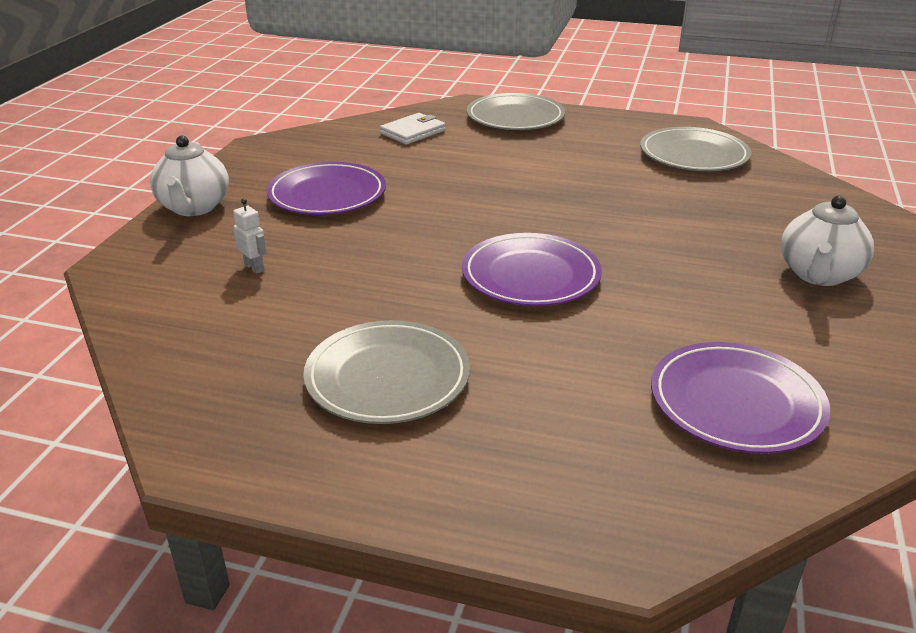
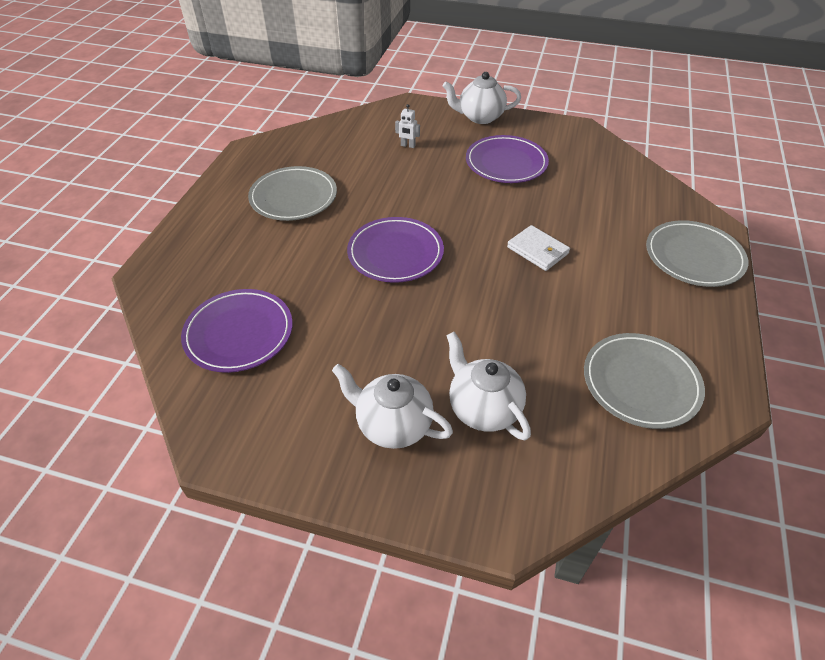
camera: 90 degrees right, 15 degrees up
(254, 267) = (408, 146): white robot -> white robot turned 60 degrees clockwise
(413, 132) = (632, 196): white wallet -> white wallet (538, 250)
(766, 225) = (483, 408): none -> white teapot

